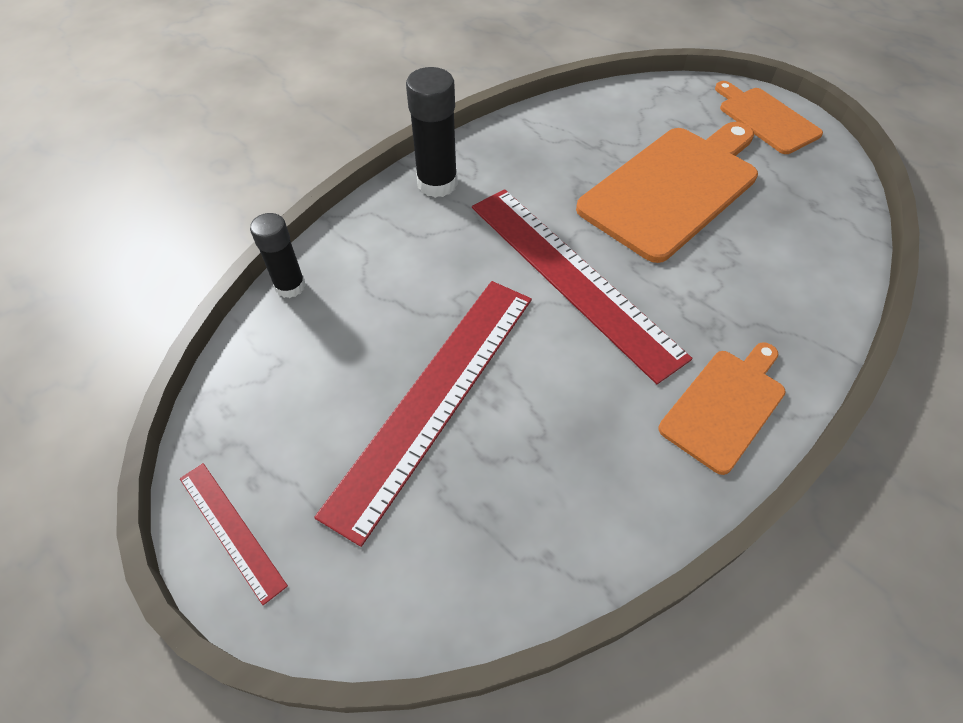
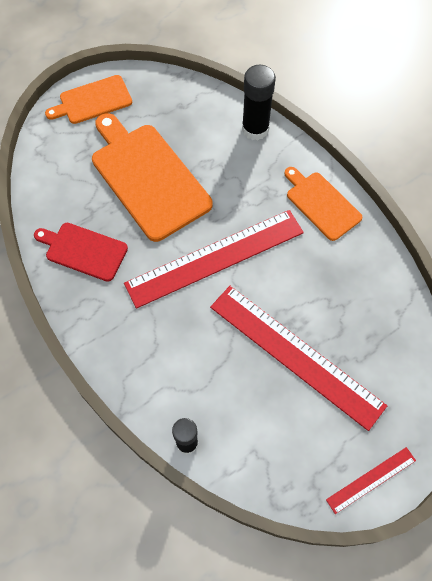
camera: 80 degrees left, 10 degrees up
(437, 183) = (103, 328): black glue stick -> black glue stick (255, 129)
(539, 148) = (83, 251): none -> red cutting board

